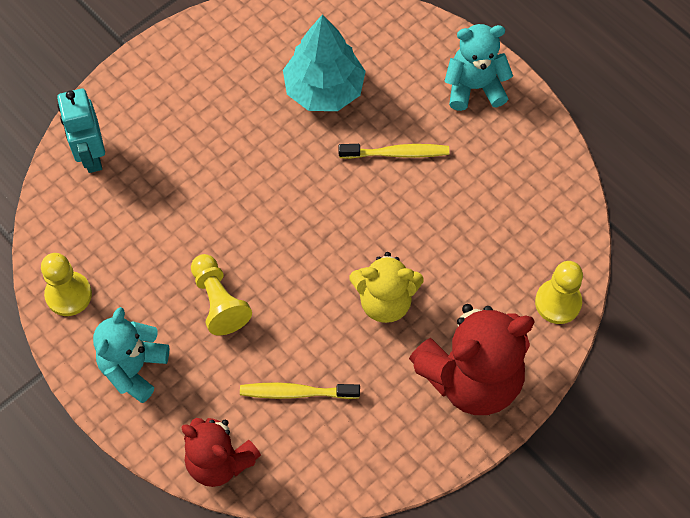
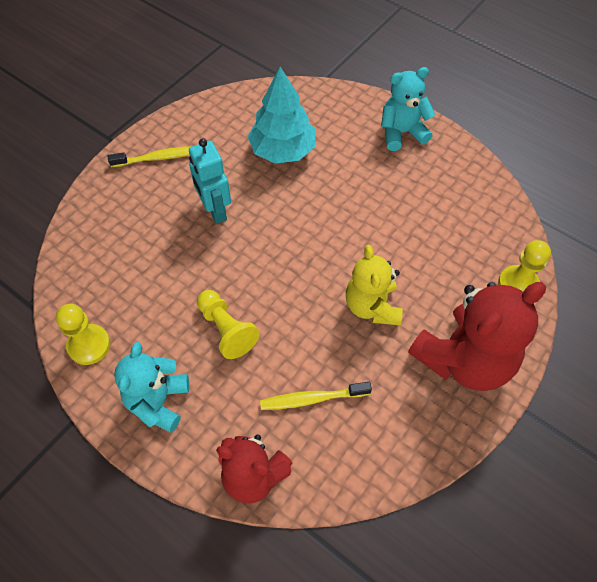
camera: 10 degrees left, 5 degrees down
(91, 156) = (95, 227): turquoise robot -> turquoise robot (215, 210)
(385, 301) = (372, 306): yellow teddy bear -> yellow teddy bear turned 90 degrees clockwise
(397, 153) = (353, 189): yellow toothbrush -> yellow toothbrush (158, 158)

